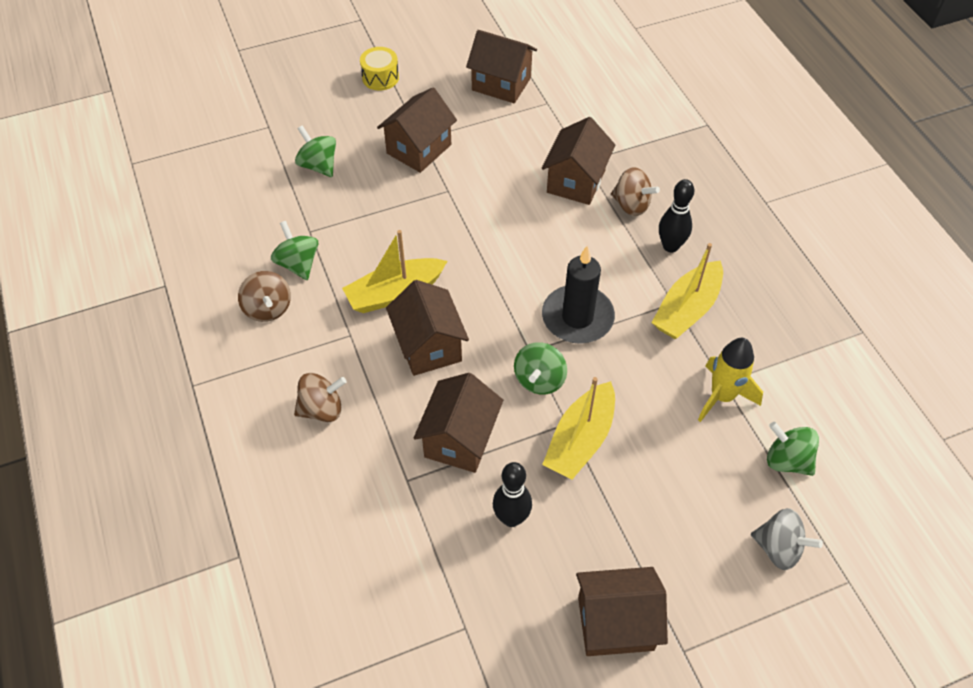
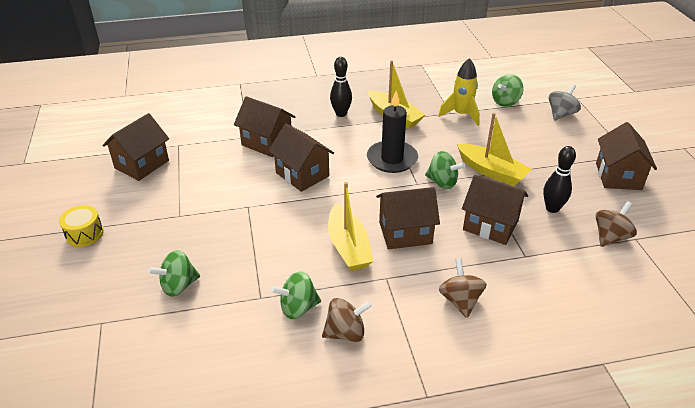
camera: 80 degrees left, 15 degrees down
(419, 149) = (192, 218): brown house -> brown house (302, 174)
(631, 205) = (299, 123): brown spinning top -> brown spinning top (610, 237)

